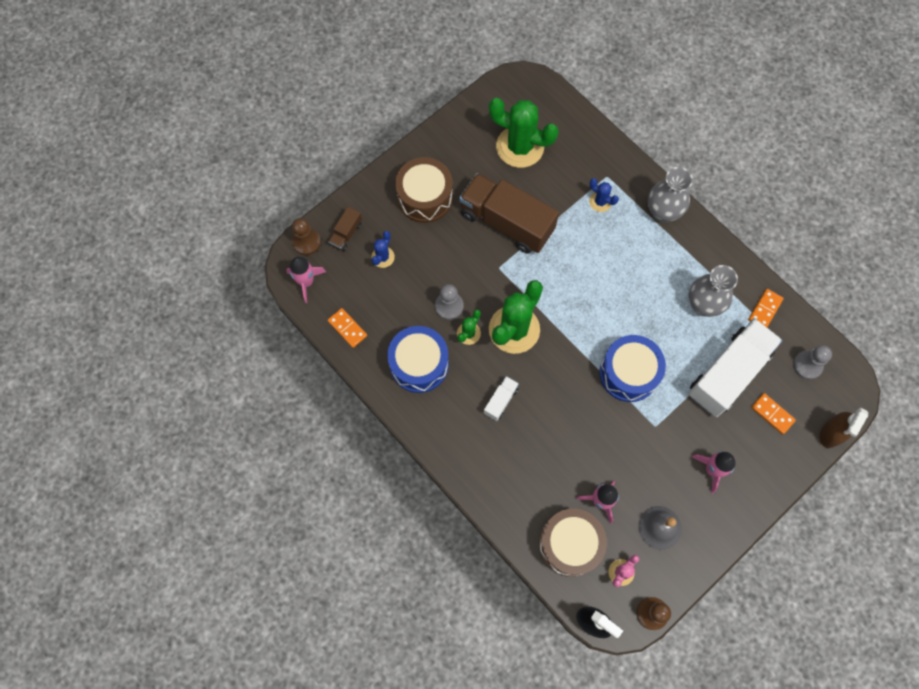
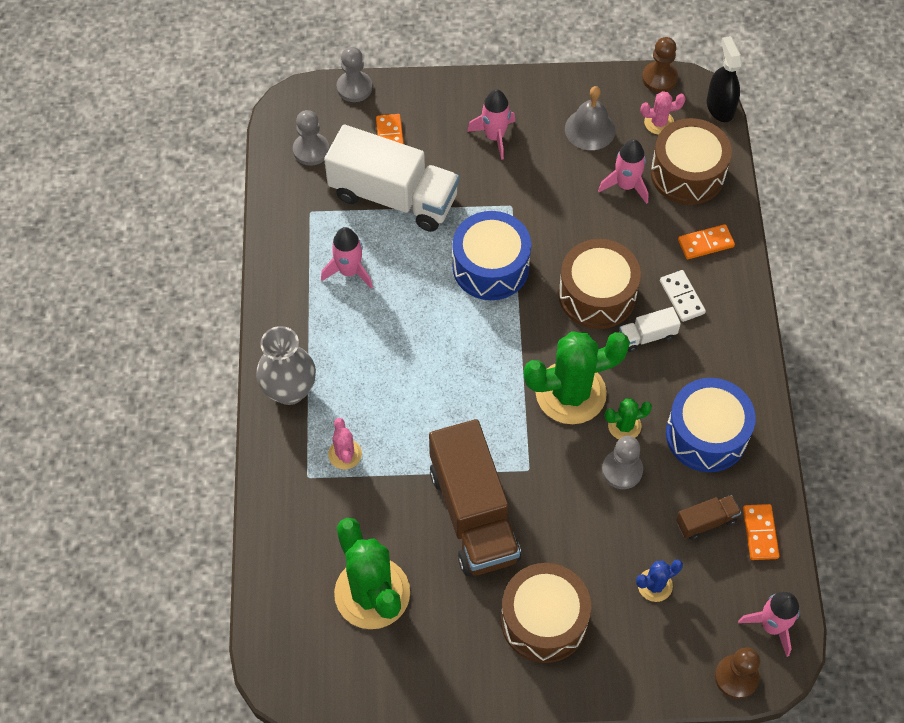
camera: 140 degrees left, 10 degrees down
(346, 234) = (678, 649): brown truck -> brown truck (706, 521)
(501, 445) = (682, 297): none -> white domino
(552, 405) = (597, 295): none -> brown drum
(600, 202) = (345, 454): blue cactus -> pink cactus
(703, 304) = (349, 271): grey vase -> pink rocket
(728, 374) = (393, 197): white truck -> white truck turned 150 degrees counterclockwise
(765, 309) = (294, 222): orange domino -> orange domino (705, 243)
(831, 433) = (354, 87): brown spray bottle -> grey pawn

